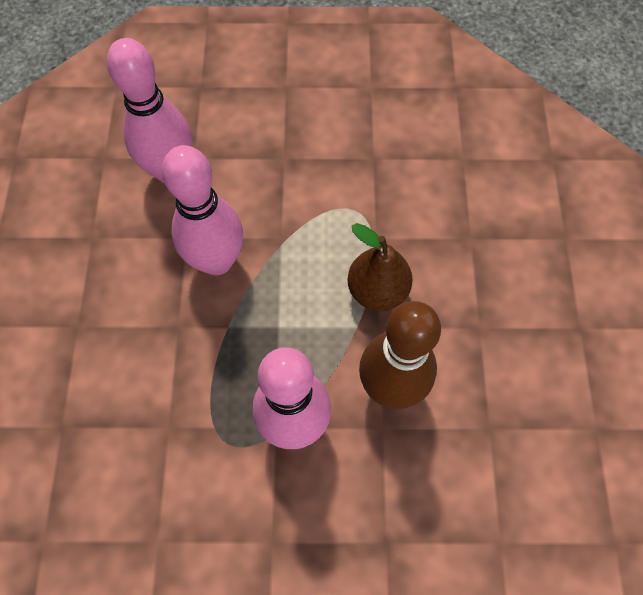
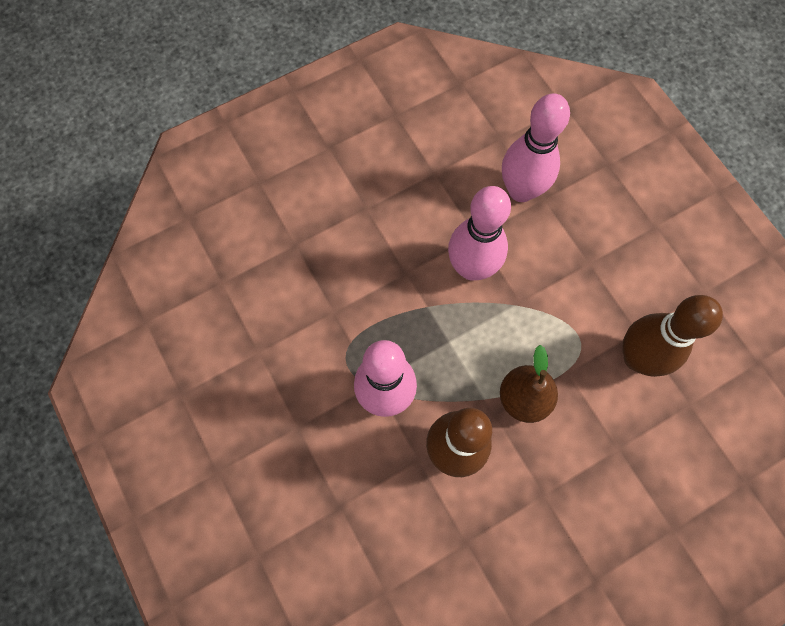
camera: 60 degrees right, 5 degrees up
(397, 173) = (637, 358): none -> brown bowling pin

